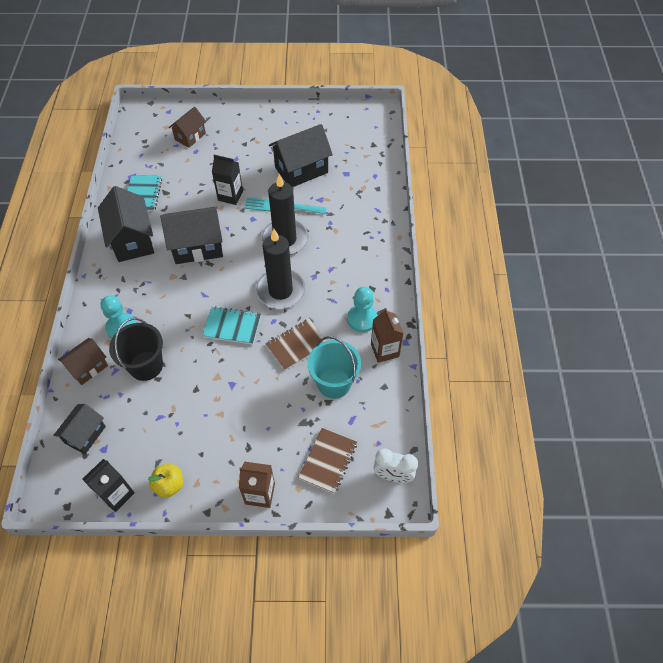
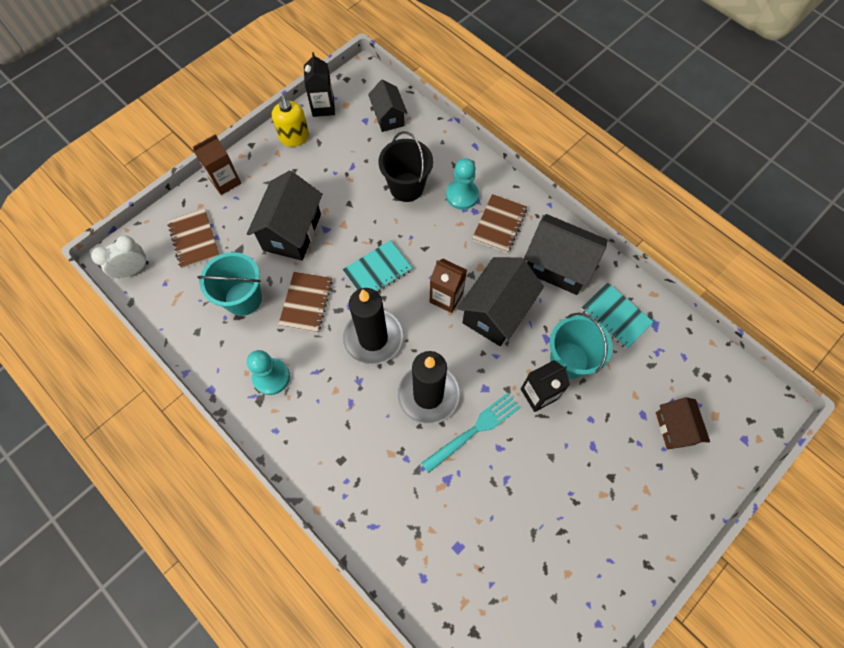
camera: 135 degrees right, 10 degrees up
(88, 367) = (446, 152): brown house -> none
(127, 290) = (499, 224): none -> brown notebook
(169, 485) = (294, 138): yellow apple -> yellow soap dispenser
(194, 196) = (569, 360): none -> turquoise bucket
(301, 170) = (510, 501): black house -> black house (292, 232)
(384, 350) = (223, 365): brown carton -> brown carton (446, 297)

